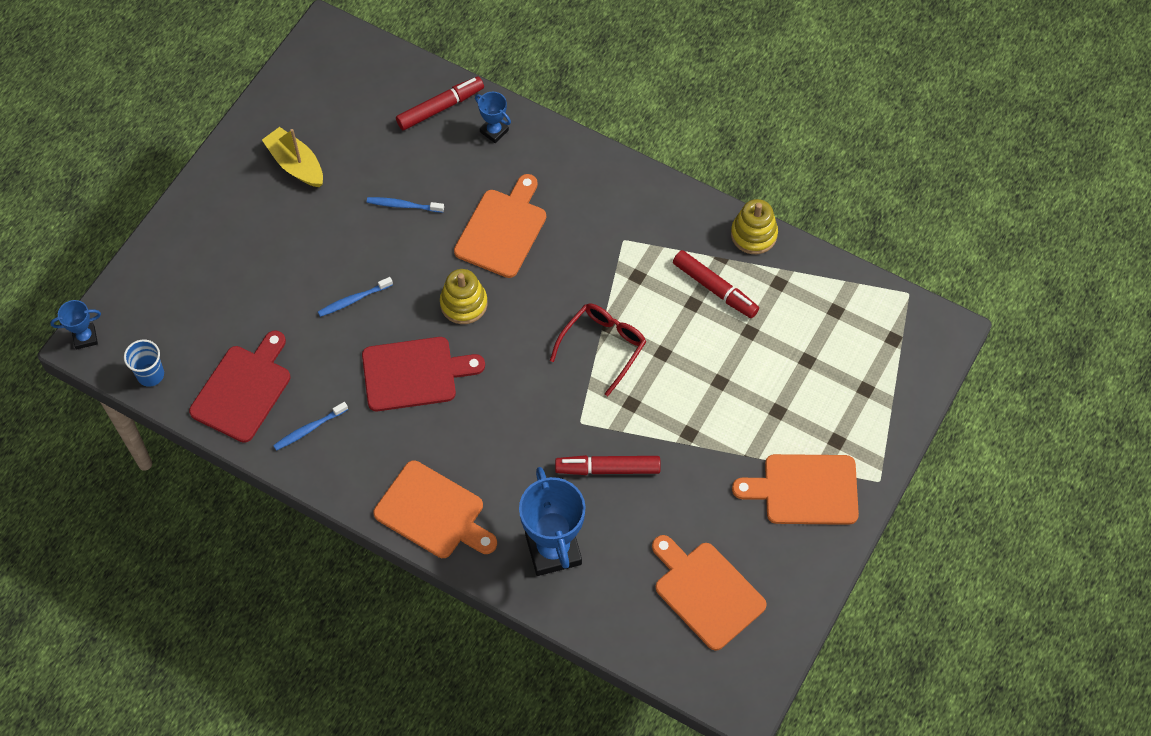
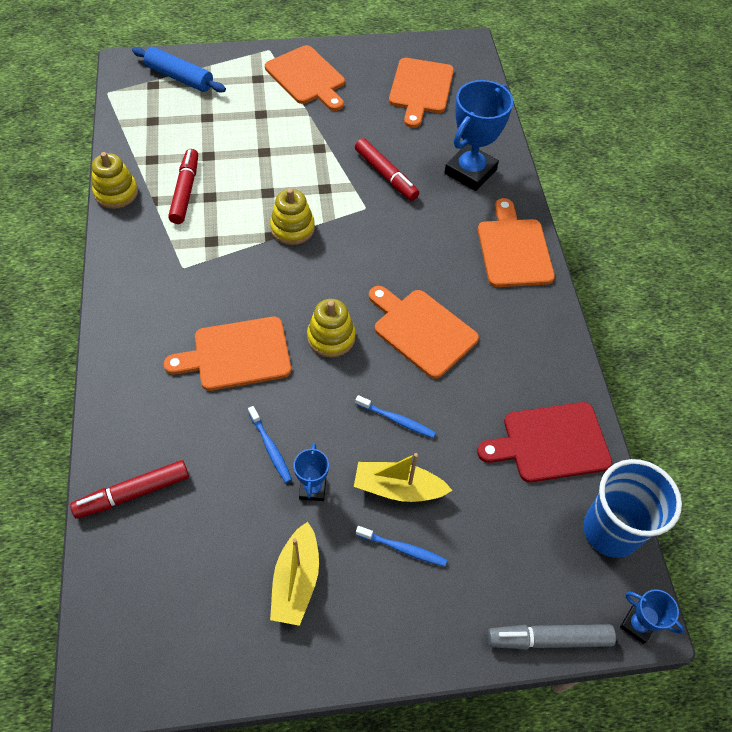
camera: 130 degrees left, 5 degrees down
(128, 279) = (548, 639): none -> grey marker
(150, 375) = (611, 530): blue cup -> blue cup, size x1.85
(302, 264) = (398, 488): none -> yellow boat
(309, 429) = (534, 369): blue toothbrush -> blue toothbrush (403, 549)
(414, 373) = (421, 330): red cutting board -> orange cutting board
(440, 108) = (133, 493): red marker -> red marker turned 45 degrees counterclockwise
(494, 131) = (131, 428): blue trophy -> blue trophy (312, 489)
(603, 347) = (292, 228): red glasses -> yellow stacking toy
(889, 369) = (180, 77): none -> blue rolling pin

